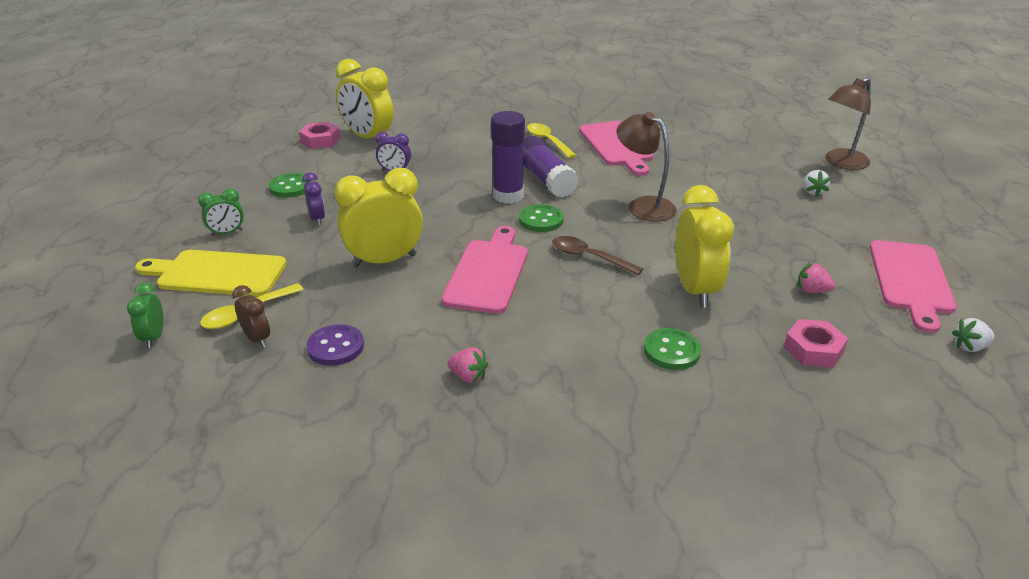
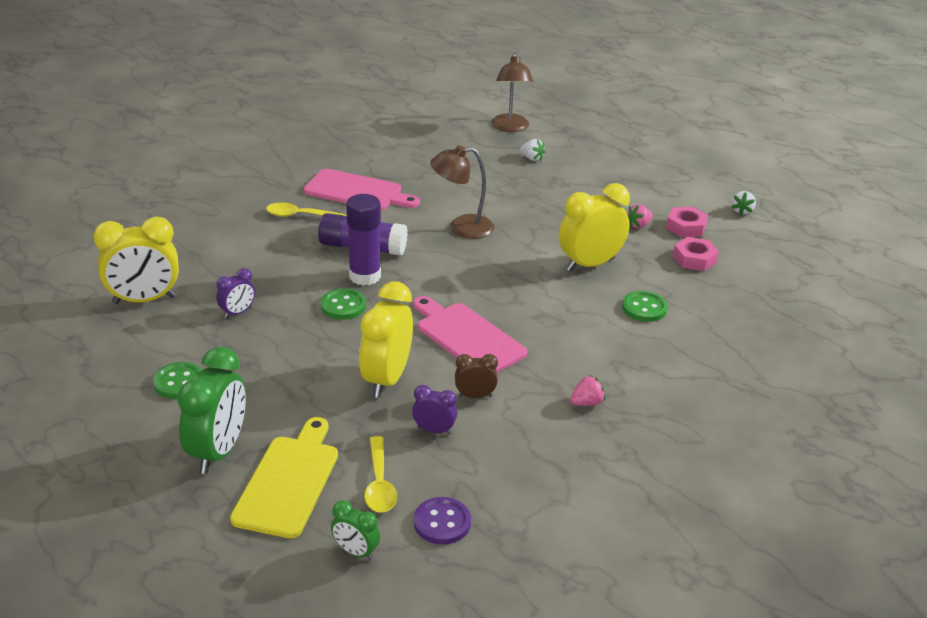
camera: 55 degrees left, 0 degrees up
(216, 273) = (289, 481): yellow cutting board -> yellow cutting board turned 150 degrees clockwise
(227, 233) = (218, 451): green clock -> green clock, size x1.97
(257, 339) = (426, 490): brown clock -> brown clock (475, 396)
(317, 219) = (265, 388): purple clock -> purple clock (434, 430)
(320, 140) = (103, 329): pink nut -> pink nut (686, 227)
(335, 347) = (484, 451): purple button -> purple button (442, 522)
(541, 220) = (423, 279): green button -> green button (343, 306)
(589, 257) = (501, 284): brown spoon -> none
(695, 290) = (590, 264): yellow clock -> yellow clock turned 60 degrees counterclockwise
(911, 280) = (666, 189): pink cutting board -> none

